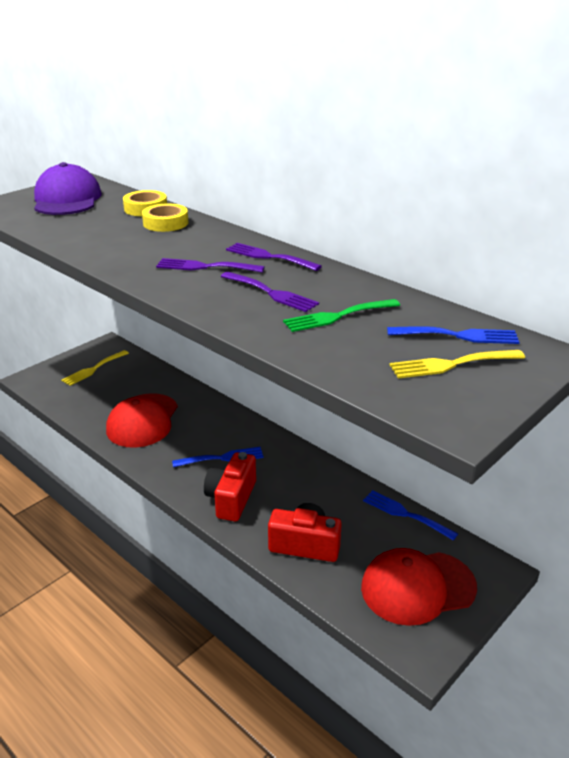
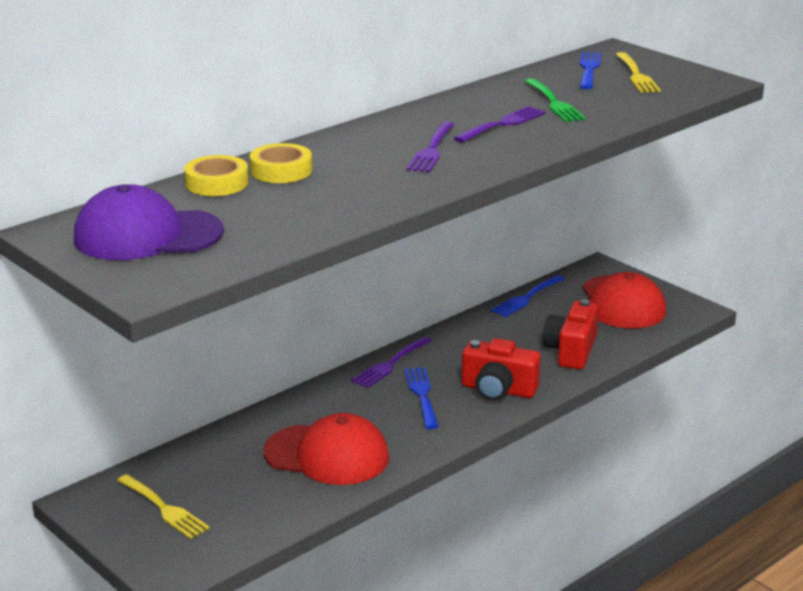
camera: 85 degrees left, 5 degrees down
(269, 257) = (408, 122): purple fork -> purple fork (390, 364)

